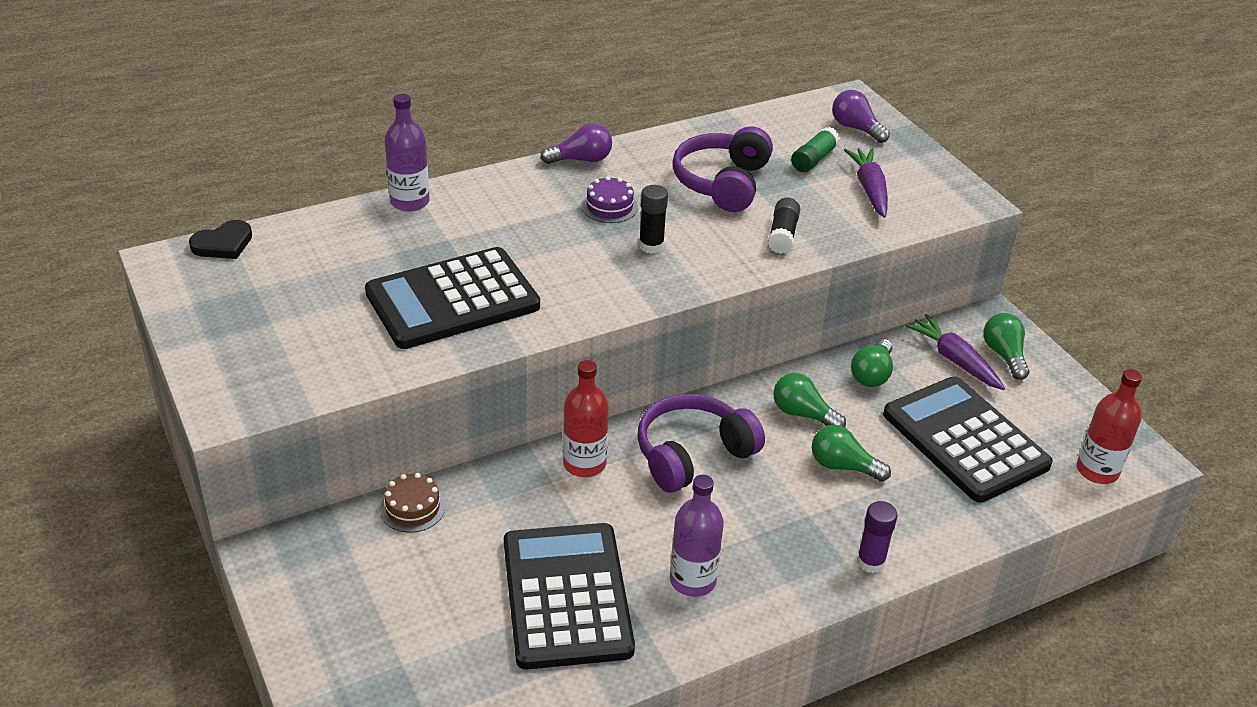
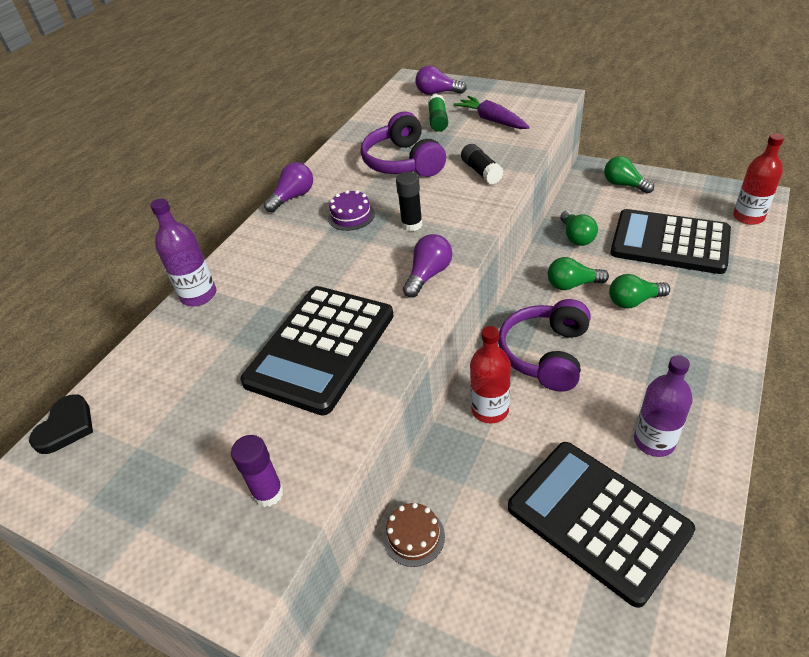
camera: 30 degrees left, 5 degrees up
(608, 296) = (428, 275): none -> purple light bulb
(870, 562) = (725, 350): purple glue stick -> purple glue stick (268, 493)
(954, 360) = (605, 202): purple carrot -> none

